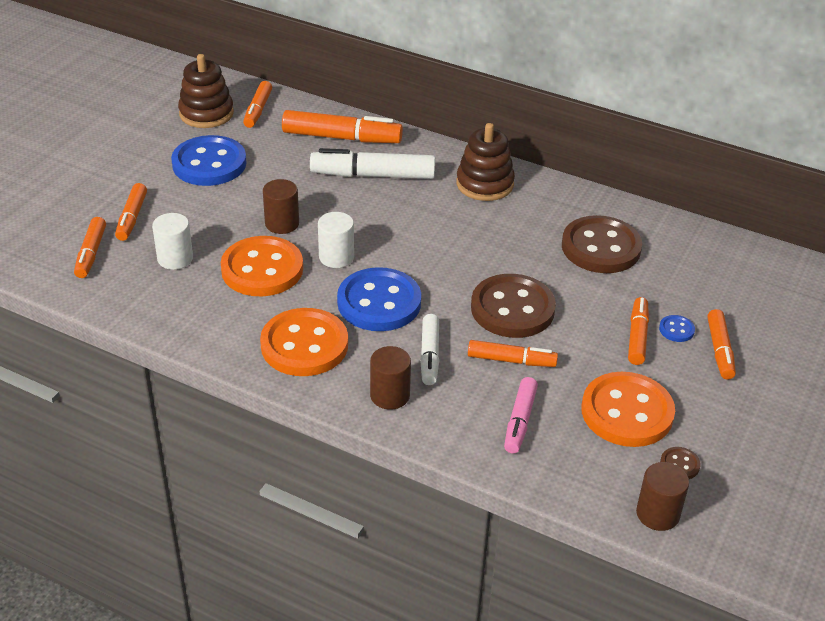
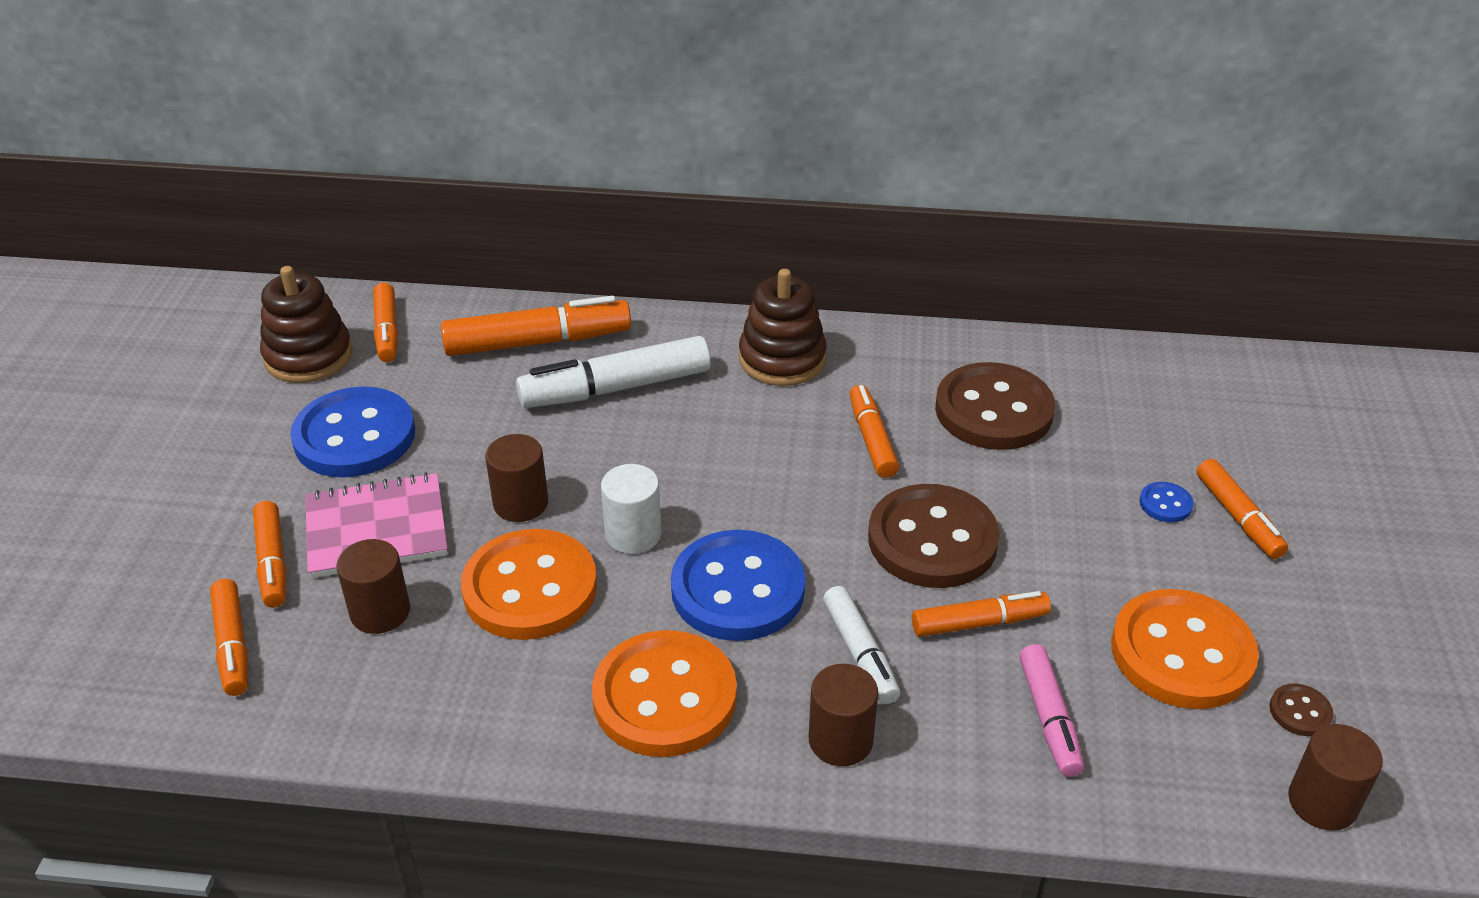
camera: 20 degrees left, 0 degrees up
(175, 258) = (380, 612): white cylinder -> brown cylinder
(195, 215) = (376, 529): none -> pink notebook
(637, 336) = (1123, 530): orange marker -> orange marker (872, 439)

